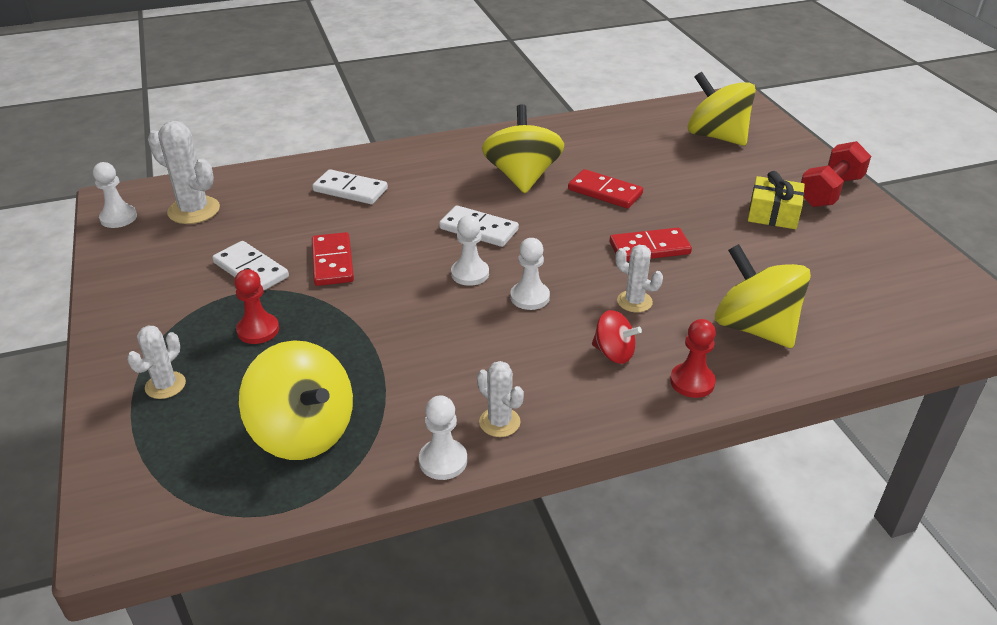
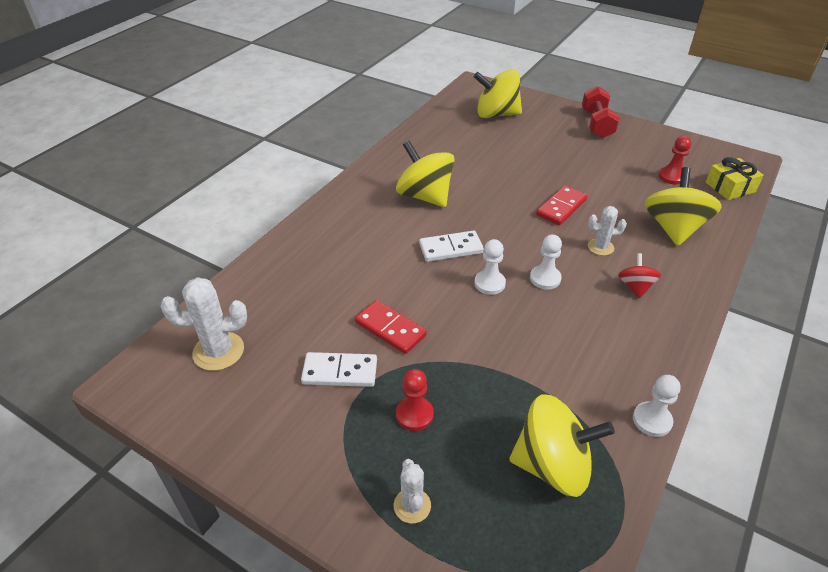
camera: 40 degrees left, 5 degrees up
(118, 218) = (157, 397): white pawn -> none
(350, 190) = (322, 266): white domino -> none
(499, 422) = (643, 372): white cactus -> none
(605, 192) = (487, 182): red domino -> none
(614, 353) = (635, 287): red spinning top -> red spinning top turned 75 degrees counterclockwise
(692, 382) = (691, 280): red pawn -> red pawn (671, 177)
(754, 328) = (673, 228): yellow spinning top -> yellow spinning top turned 90 degrees clockwise
(773, 214) = (590, 152): yellow gift -> yellow gift (730, 187)

